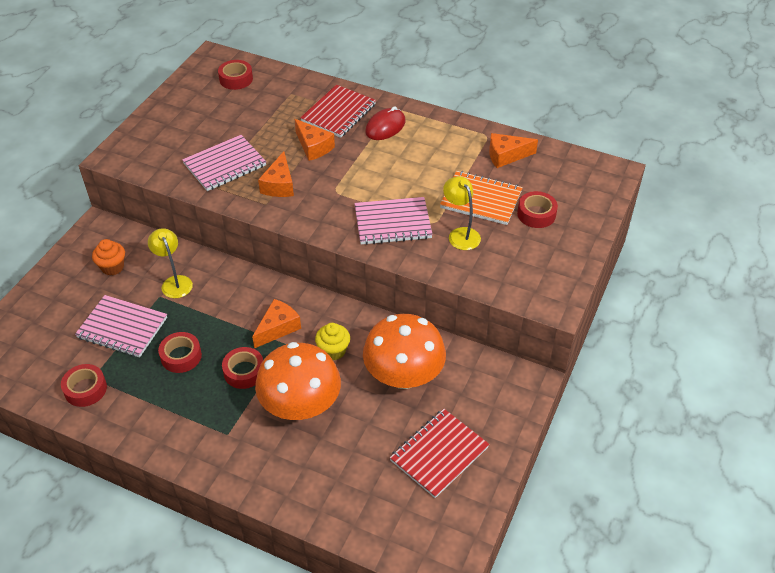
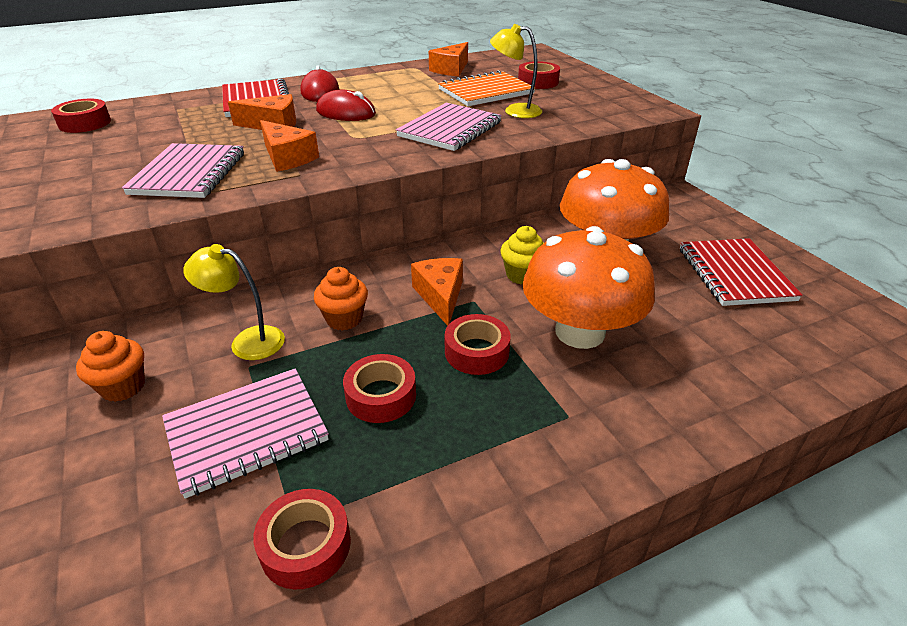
camera: 50 degrees left, 10 degrees down
(222, 304) = (344, 319): none -> orange cupcake
(365, 162) = (346, 112): none -> red mouse

